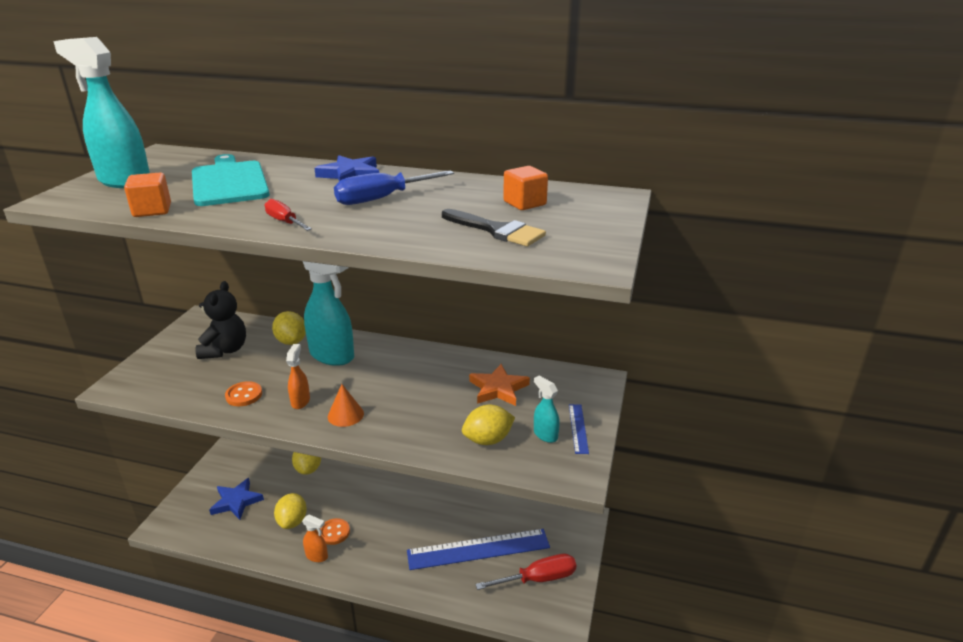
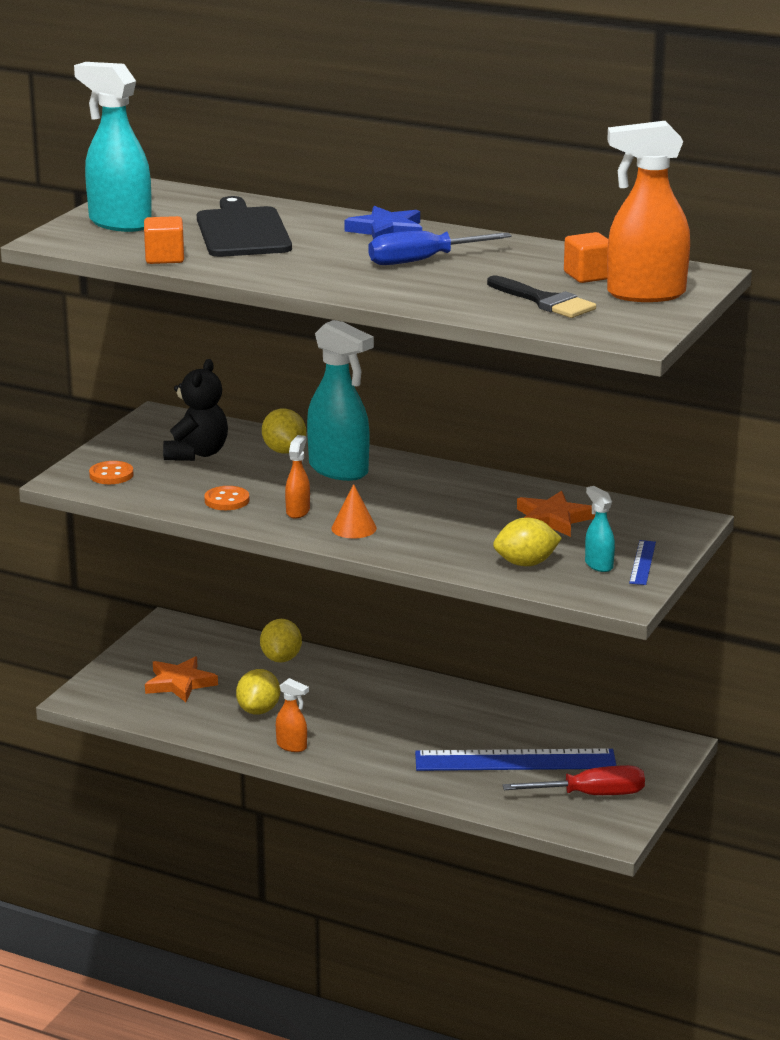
camera: 10 degrees right, 5 degrees down
(229, 182) = (242, 231): turquoise cutting board -> black cutting board
(236, 501) = (180, 683): blue star -> orange star
(285, 222) = (312, 279): red screwdriver -> none
(334, 532) = (316, 726): orange button -> orange button (111, 475)
(580, 217) = (645, 294): none -> orange spray bottle

